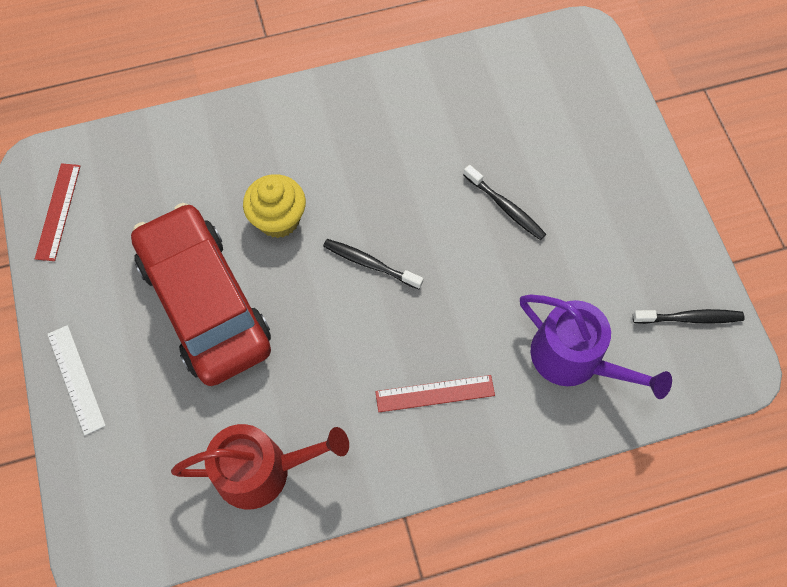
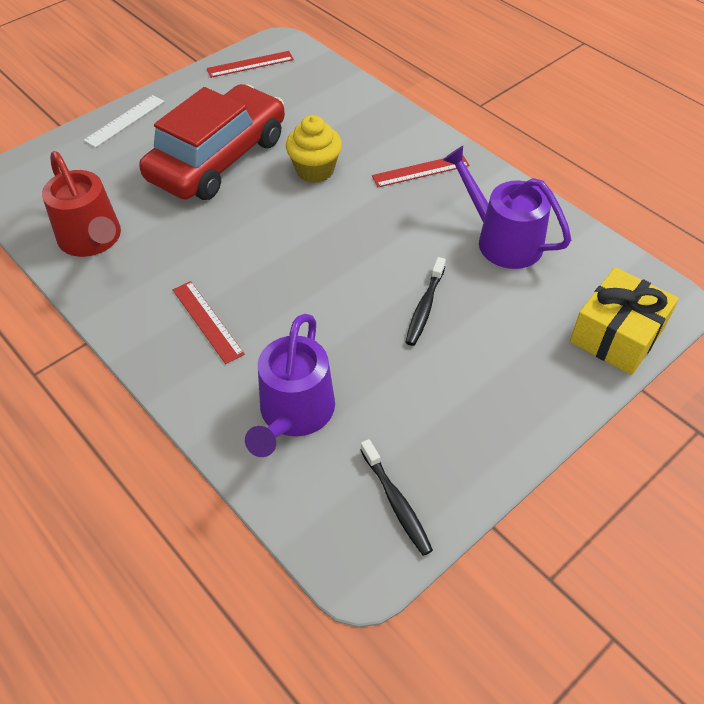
camera: 65 degrees right, 15 degrees down
(333, 130) = (420, 171): none -> red ruler
(370, 264) = (308, 237): black toothbrush -> none
(458, 111) = (502, 240): none -> purple watering can
(599, 87) = (616, 335): none -> yellow gift

